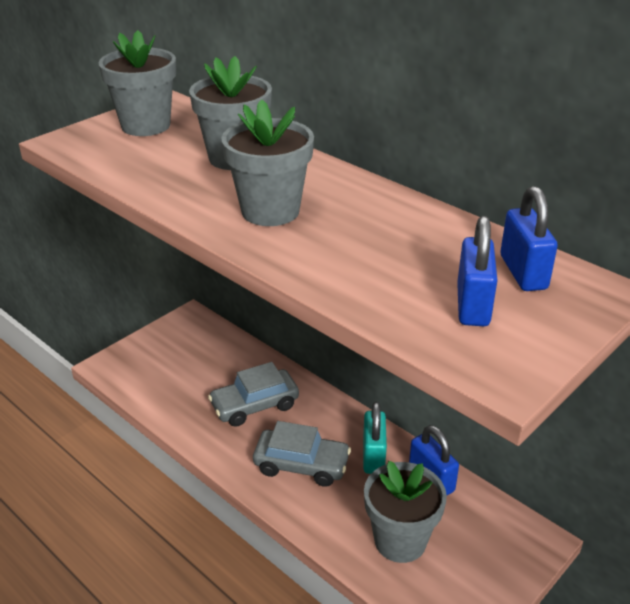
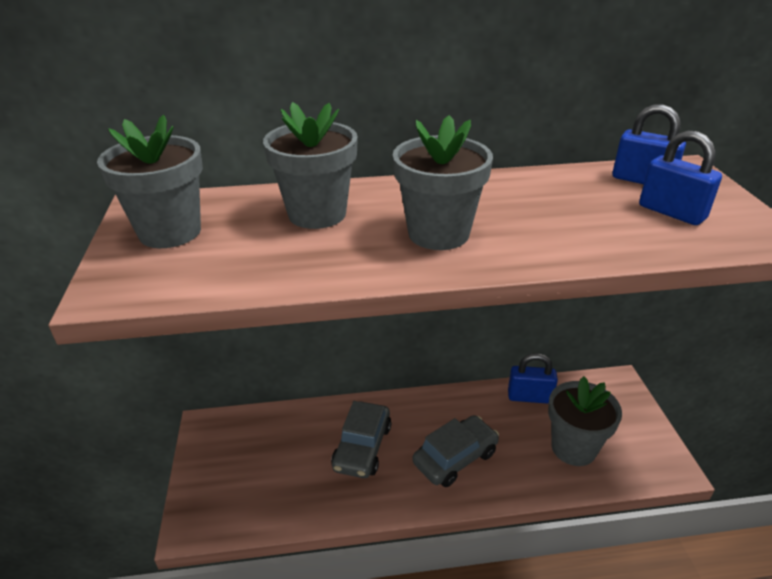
camera: 50 degrees left, 0 degrees up
(373, 456) = (482, 412): turquoise padlock -> none

